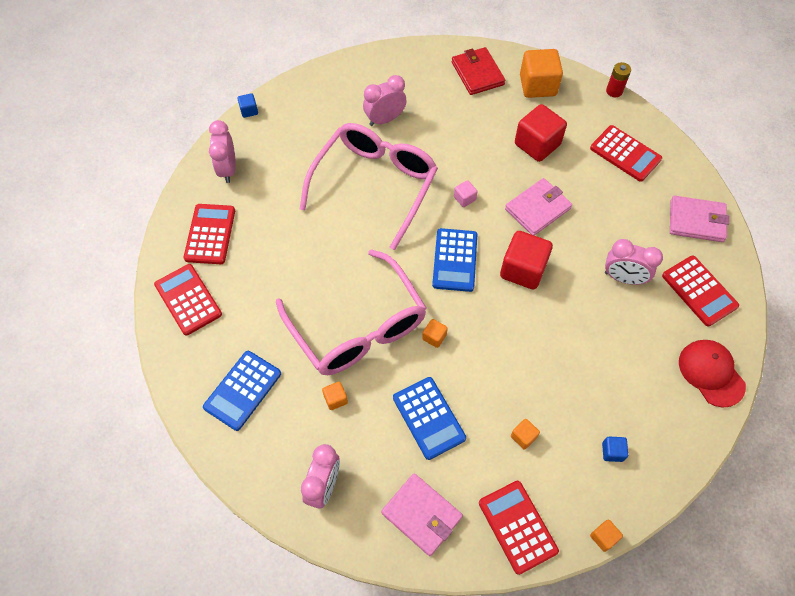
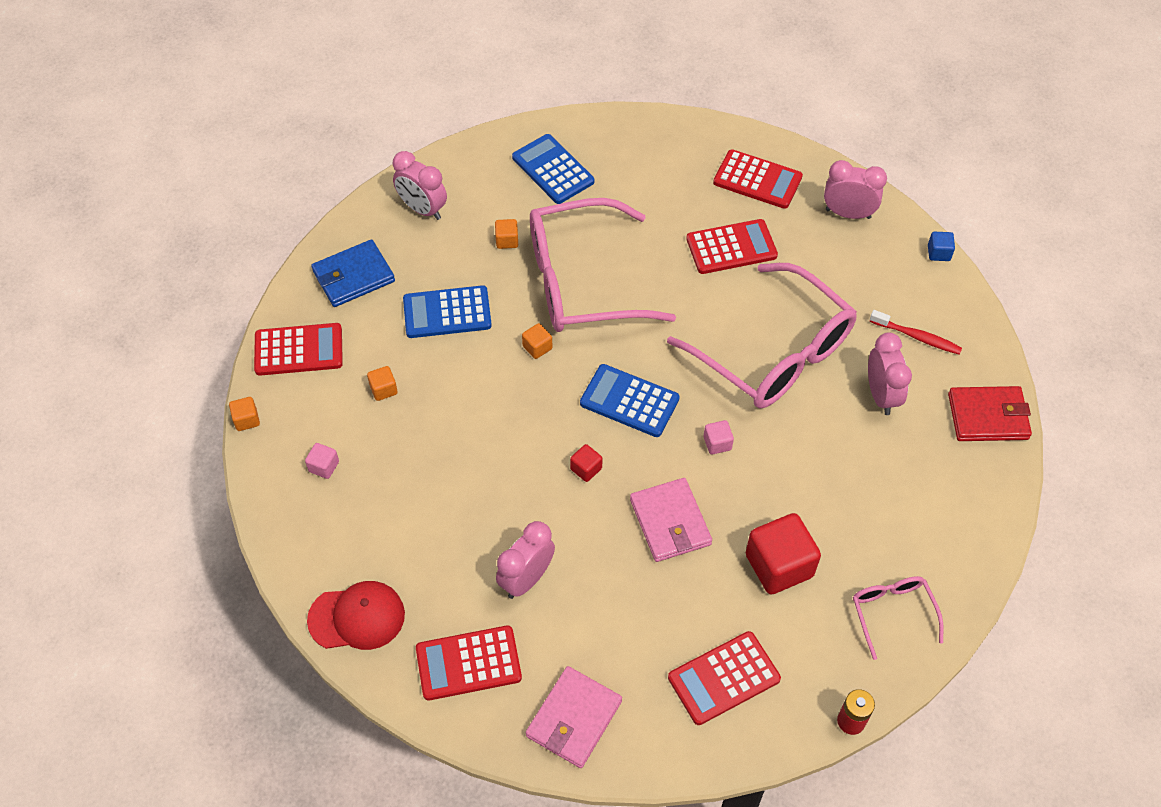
camera: 110 degrees right, 5 degrees down
(188, 299) = (678, 147): red calculator -> red calculator (731, 247)
(328, 109) = (917, 337): none -> red toothbrush
(421, 515) = (353, 276): pink wallet -> blue wallet
(477, 73) = (938, 539): red wallet -> red wallet (988, 416)
(523, 270) = (586, 469): red cube -> red cube, size x0.47
(537, 85) = (892, 613): orange cube -> pink glasses
(612, 452) = (324, 466): blue cube -> pink cube

